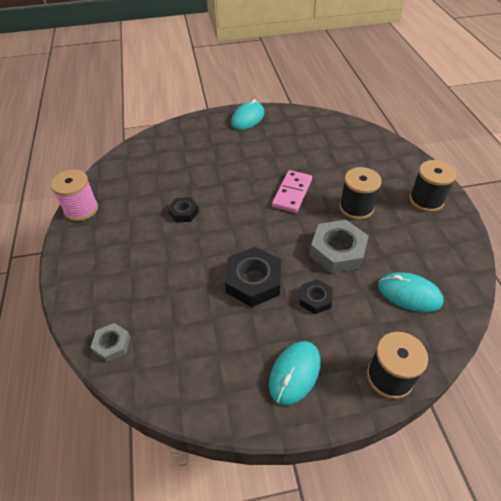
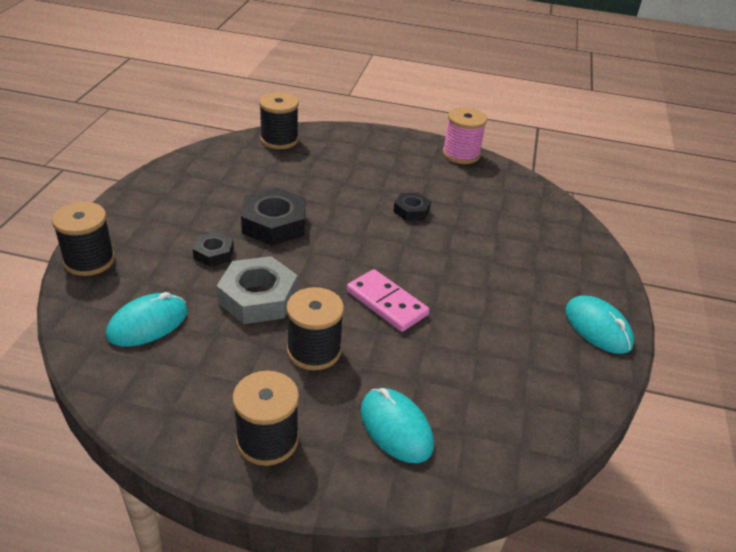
camera: 110 degrees right, 10 degrees down
(112, 344) = (279, 140): grey nut -> black spool
(294, 373) = (156, 211): turquoise mouse -> turquoise mouse (396, 428)

